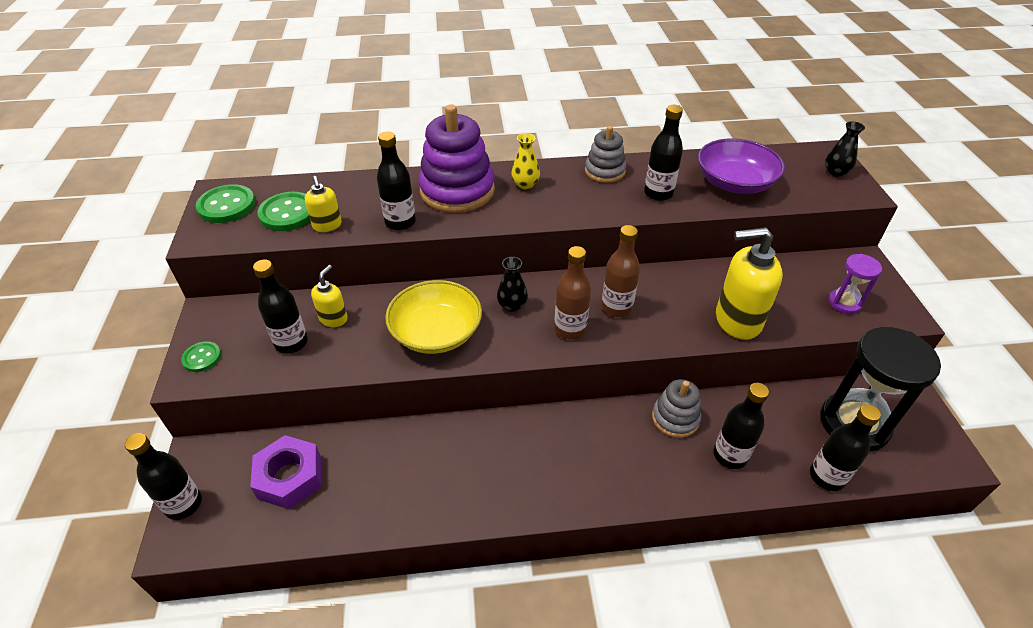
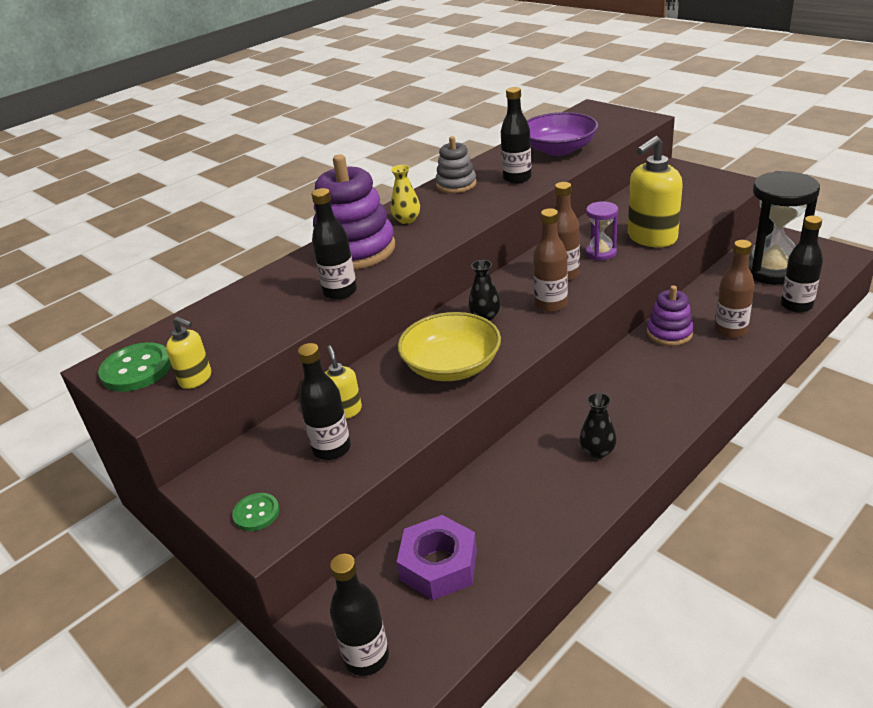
camera: 35 degrees left, 10 degrees down
(288, 213) = (217, 341): green button -> none
(327, 225) = (273, 328): yellow soap dispenser -> yellow soap dispenser (196, 379)
(675, 418) = (669, 333): grey stacking toy -> purple stacking toy
(730, 455) = (730, 331): black bottle -> brown bottle
(836, 172) = (612, 115): black vase -> black vase (597, 451)
(844, 303) = (698, 195): purple hourglass -> purple hourglass (601, 253)

